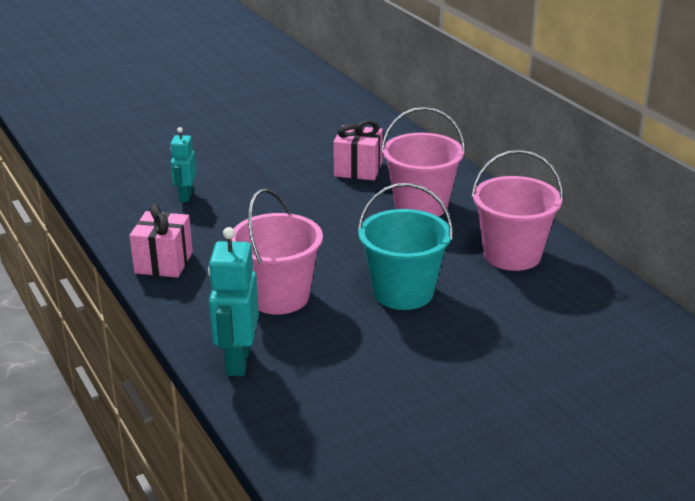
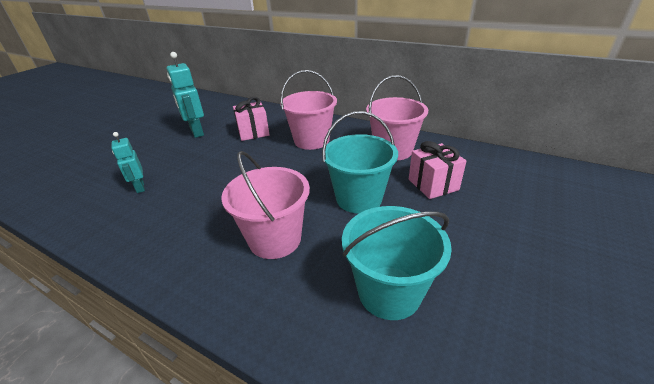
camera: 30 degrees left, 5 degrees up
(164, 263) = (153, 249): pink gift -> pink gift (433, 184)
(237, 361) = (291, 321): turquoise robot -> turquoise robot (196, 132)
(340, 377) = (389, 292): none -> turquoise bucket

